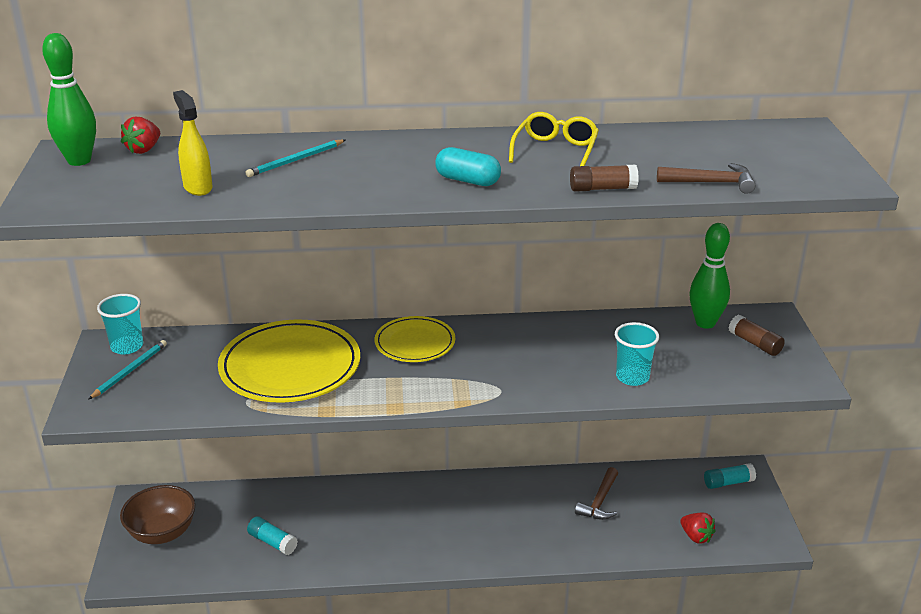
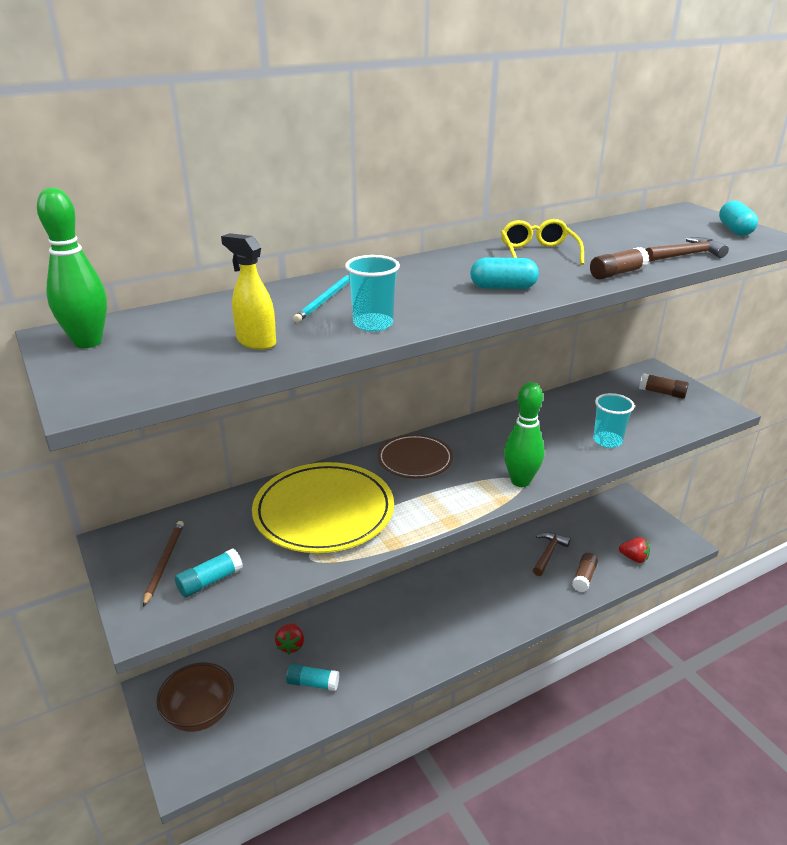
camera: 25 degrees left, 0 degrees up
(127, 346) = (141, 539): turquoise cup -> turquoise cup (373, 324)
(130, 371) = (164, 562): turquoise pencil -> brown pencil
(144, 150) = (152, 318): red strawberry -> red strawberry (291, 645)
(415, 343) = (415, 459): yellow plate -> brown plate
(600, 501) = (548, 553): brown hammer -> brown hammer turned 150 degrees counterclockwise
(619, 538) = (584, 577): none -> brown glue stick
(705, 323) = (614, 386): green bowling pin -> green bowling pin (520, 481)
(728, 483) = (622, 510): turquoise glue stick -> turquoise glue stick (210, 581)
(820, 164) = (735, 230): none -> turquoise capsule

